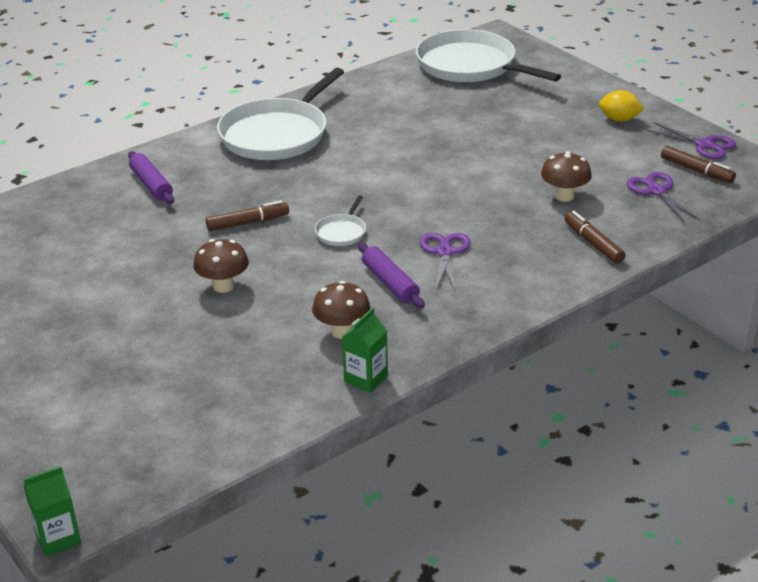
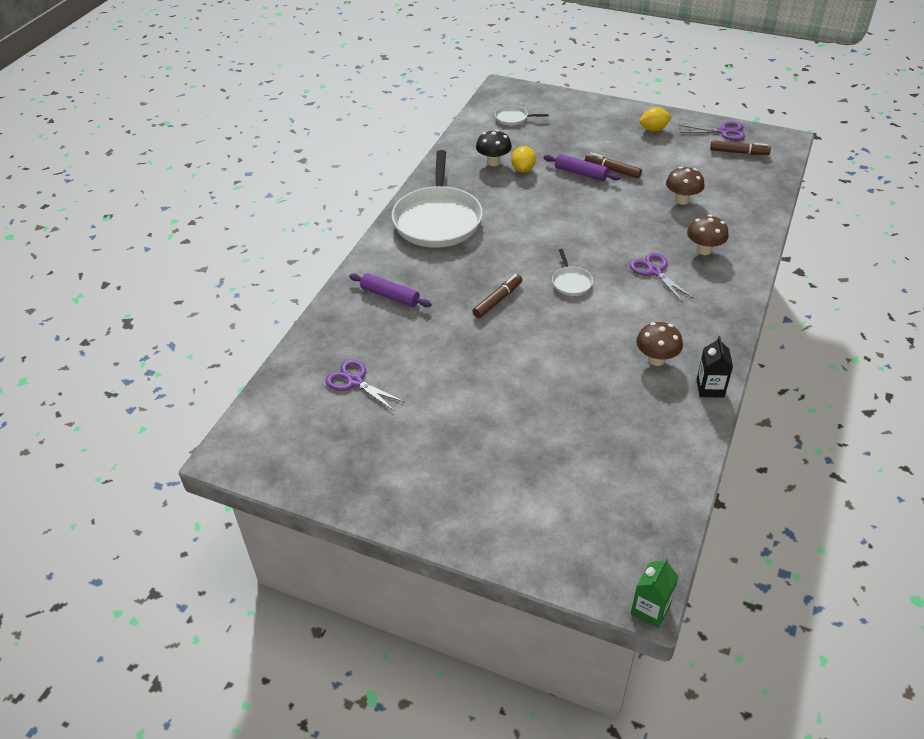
camera: 30 degrees left, 10 degrees up
(223, 286) = (538, 358): brown mushroom -> brown mushroom (704, 250)
(366, 379) = (710, 388): green carton -> black carton
(390, 283) = (646, 309): purple rolling pin -> purple rolling pin (580, 173)
(398, 100) = (493, 162): none -> black mushroom
(421, 116) = (523, 169): none -> yellow lemon
(470, 66) = (513, 118): white pan -> white pan, size x0.42
(593, 243) = (736, 229): brown marker -> brown marker (612, 170)
(656, 191) = (732, 176): purple scissors -> purple scissors (355, 382)

